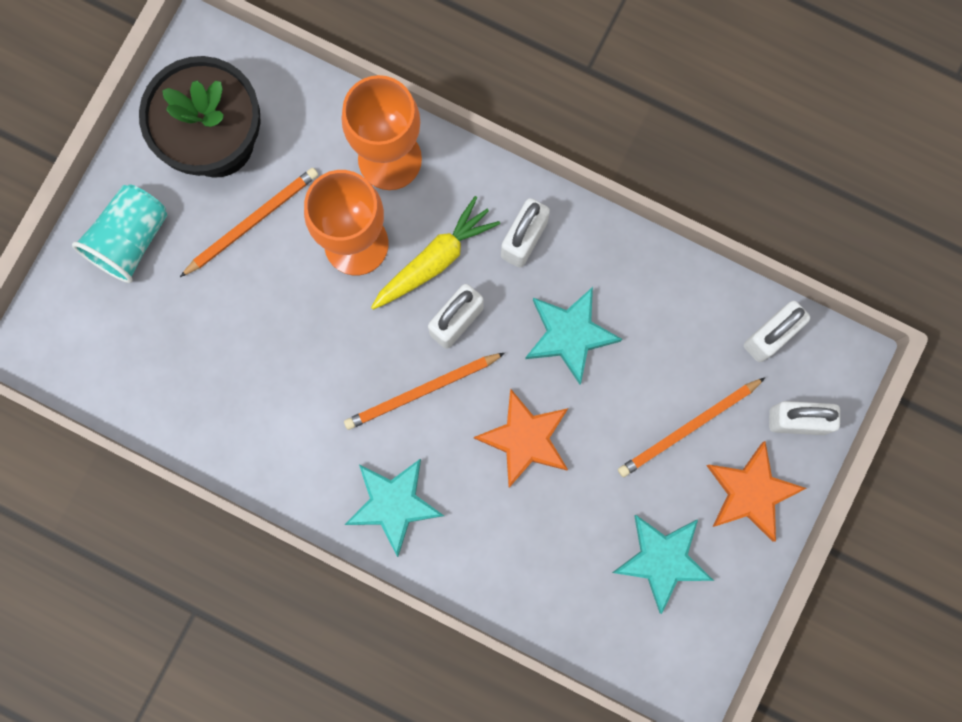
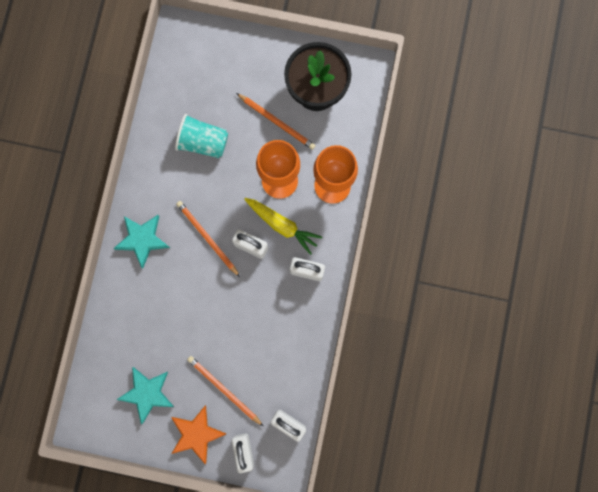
camera: 75 degrees right, 0 degrees up
(130, 239) = (250, 62): turquoise cup -> turquoise cup (203, 142)
(525, 439) = (195, 301): orange star -> none
(570, 335) = (259, 310): turquoise star -> none

